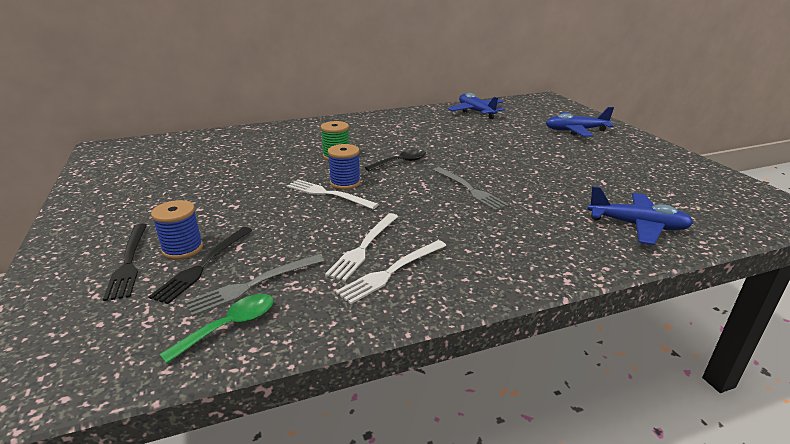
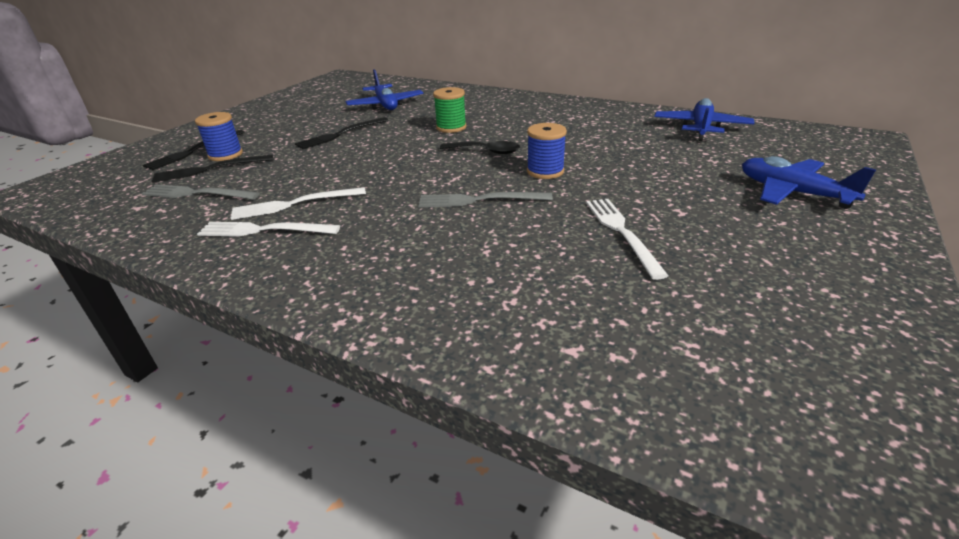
camera: 50 degrees right, 5 degrees up
(230, 326) = (137, 210): green spoon -> none
(256, 191) = (340, 134): none -> black fork
(328, 194) = (372, 155): white fork -> white fork (622, 232)
(345, 183) = (403, 151): blue spool -> blue spool (545, 171)
(469, 189) = (479, 200): grey fork -> grey fork turned 75 degrees clockwise
(637, 226) = (551, 329): blue plane -> blue plane (385, 105)

